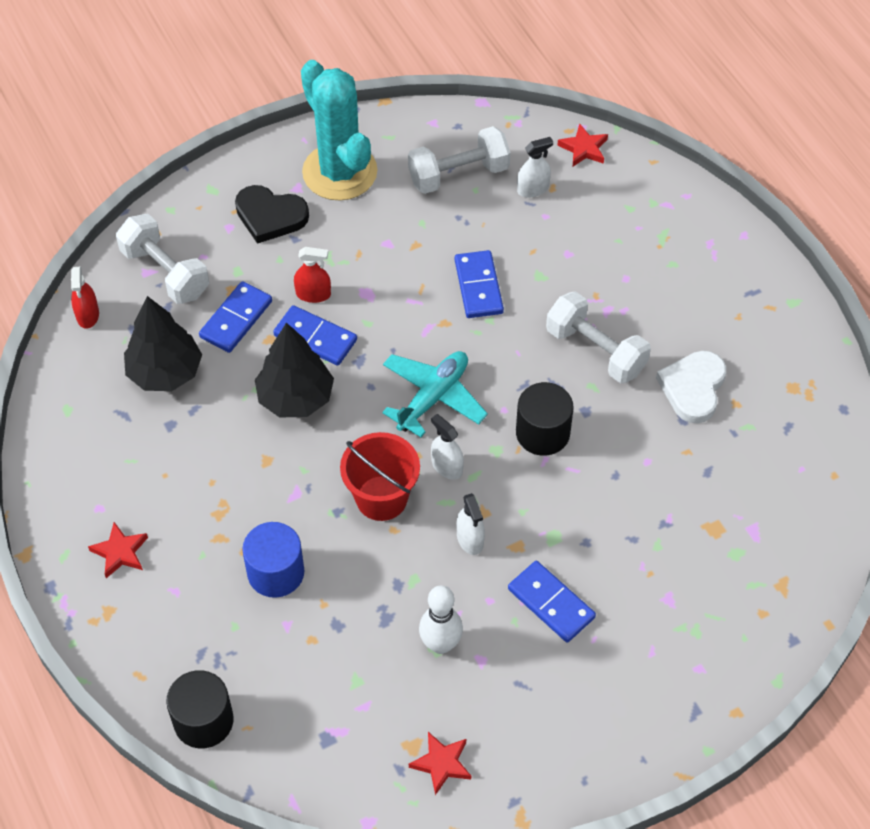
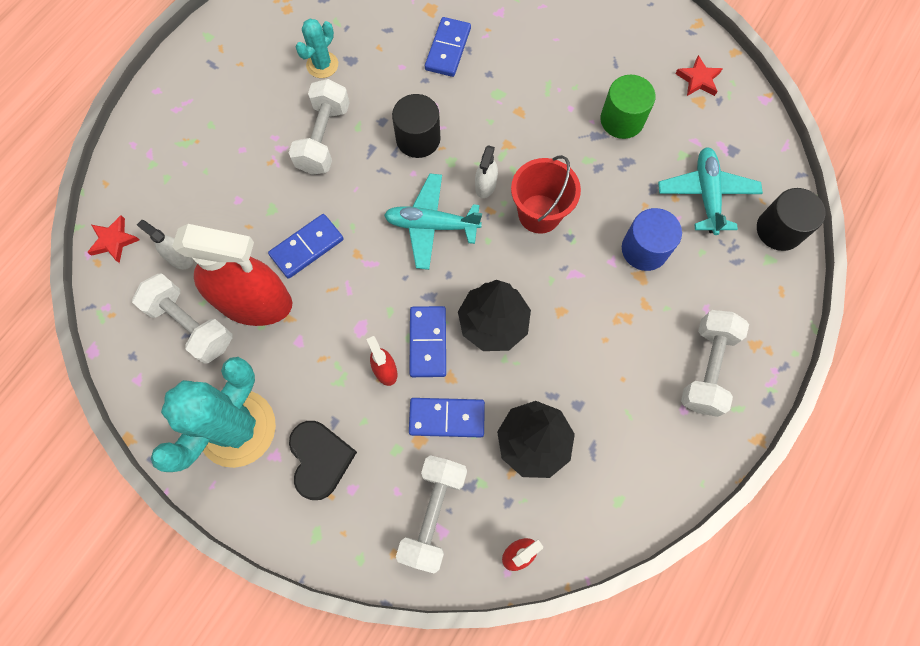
camera: 120 degrees left, 15 degrees up
(120, 552) = (706, 368): red star -> white dumbbell
(293, 673) = (706, 194): none -> turquoise plane
(440, 644) = (622, 120): white bowling pin -> green cylinder
(448, 226) = (255, 302): none -> red spray bottle
(470, 539) = (533, 141): white spray bottle -> none
(551, 603) = (548, 72): blue domino -> blue domino (448, 49)
(693, 388) = (322, 65): white heart -> turquoise cactus

